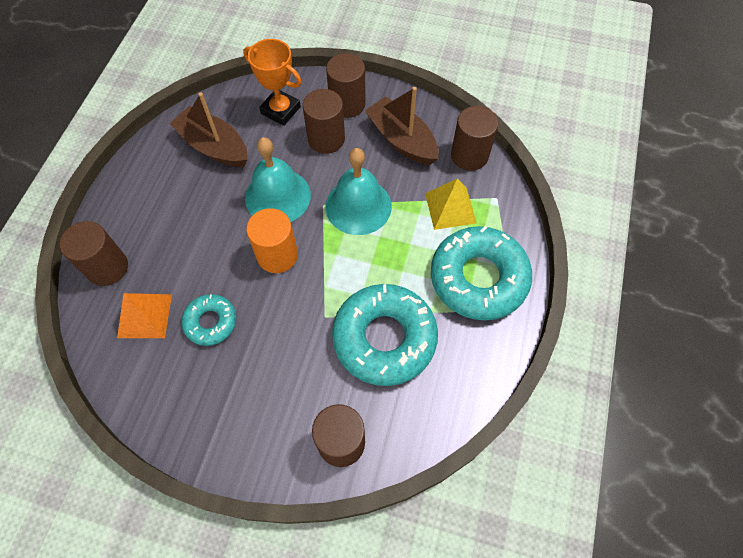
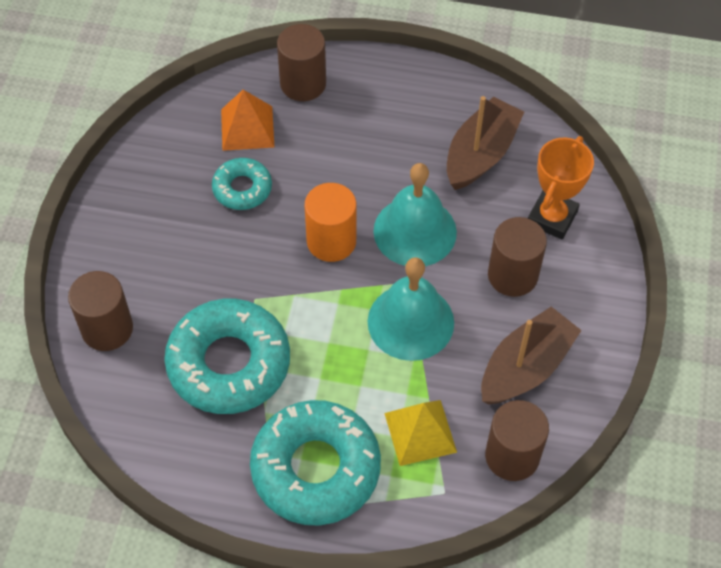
camera: 85 degrees right, 5 degrees down
(347, 104) = (577, 295): brown cylinder -> none

